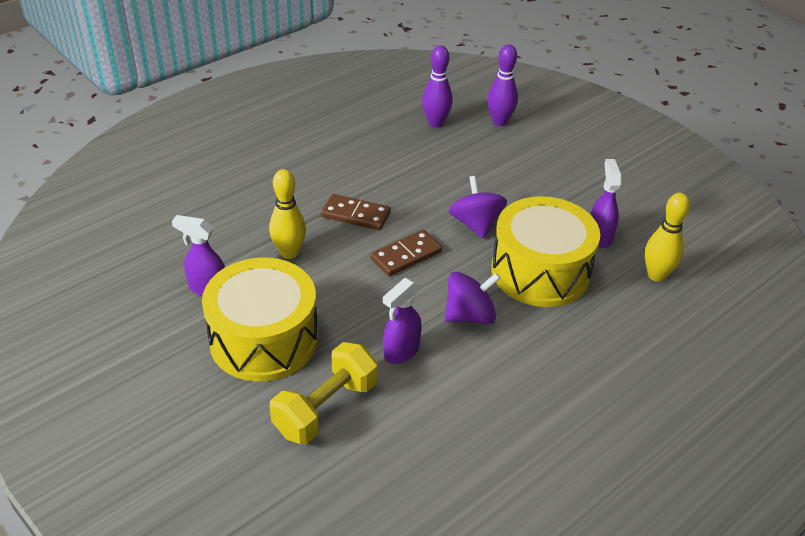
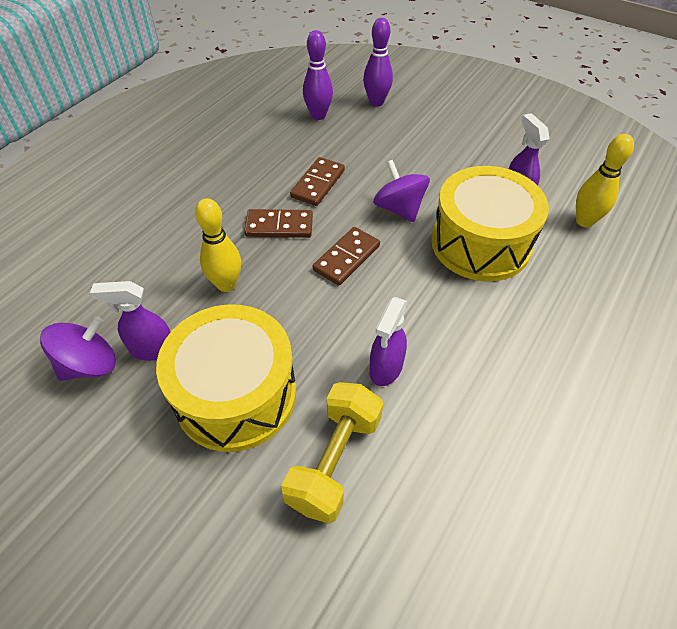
camera: 15 degrees left, 10 degrees up
(407, 185) = (318, 184): none -> brown domino
(469, 315) = (436, 308): purple spinning top -> purple spinning top (89, 365)

